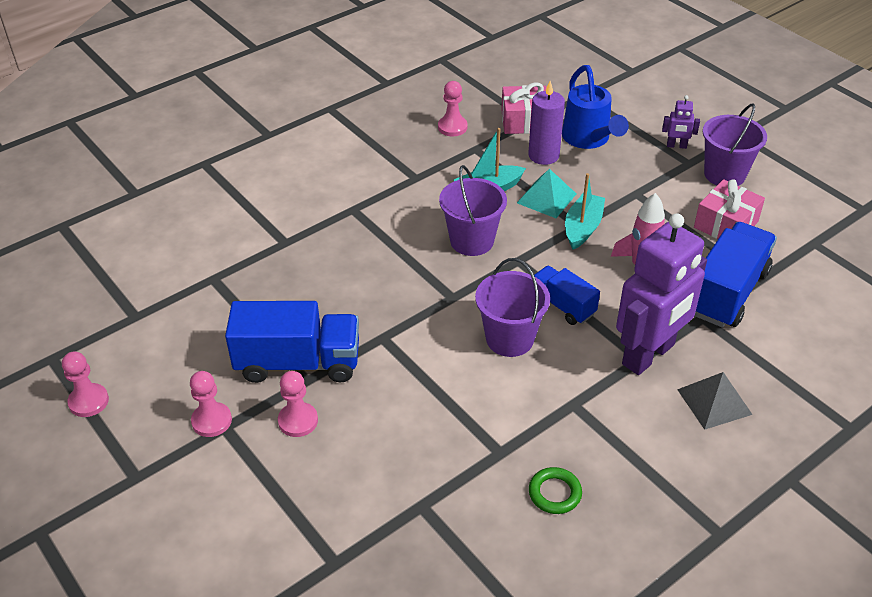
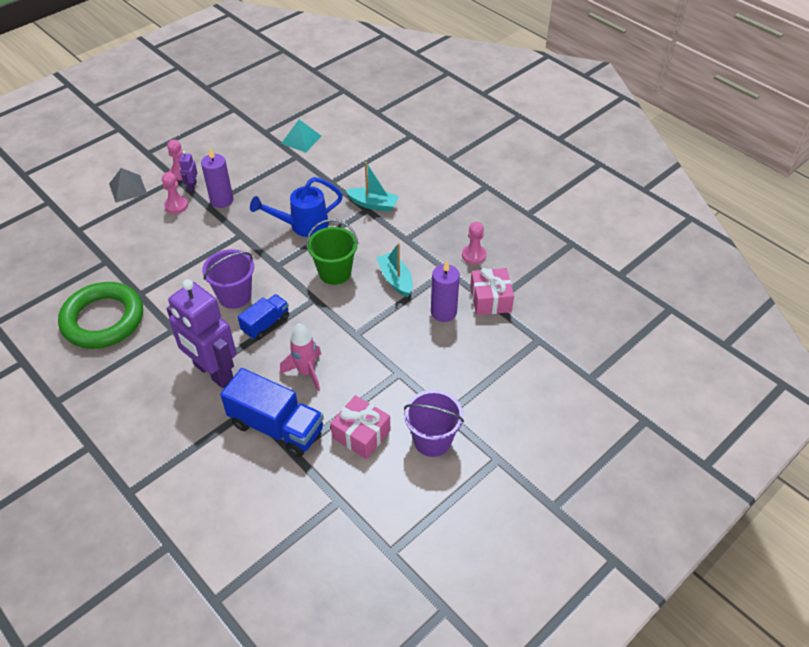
camera: 85 degrees right, 5 degrees up
(88, 401) = (201, 127): pink pawn -> none
(298, 363) = (222, 200): blue truck -> purple candle
(472, 241) = (335, 273): purple bucket -> green bucket
(546, 198) = (387, 314): turquoise pyramid -> turquoise pyramid (301, 139)
(554, 493) = (103, 320): green ring -> green ring, size x2.49
(582, 228) = (352, 336): turquoise boat -> turquoise boat (373, 204)
(589, 140) = (470, 342): blue watering can -> blue watering can (302, 225)
(676, 146) = (471, 406): purple robot -> purple robot (192, 186)
(714, 401) = (164, 408): grey pyramid -> grey pyramid (128, 188)

